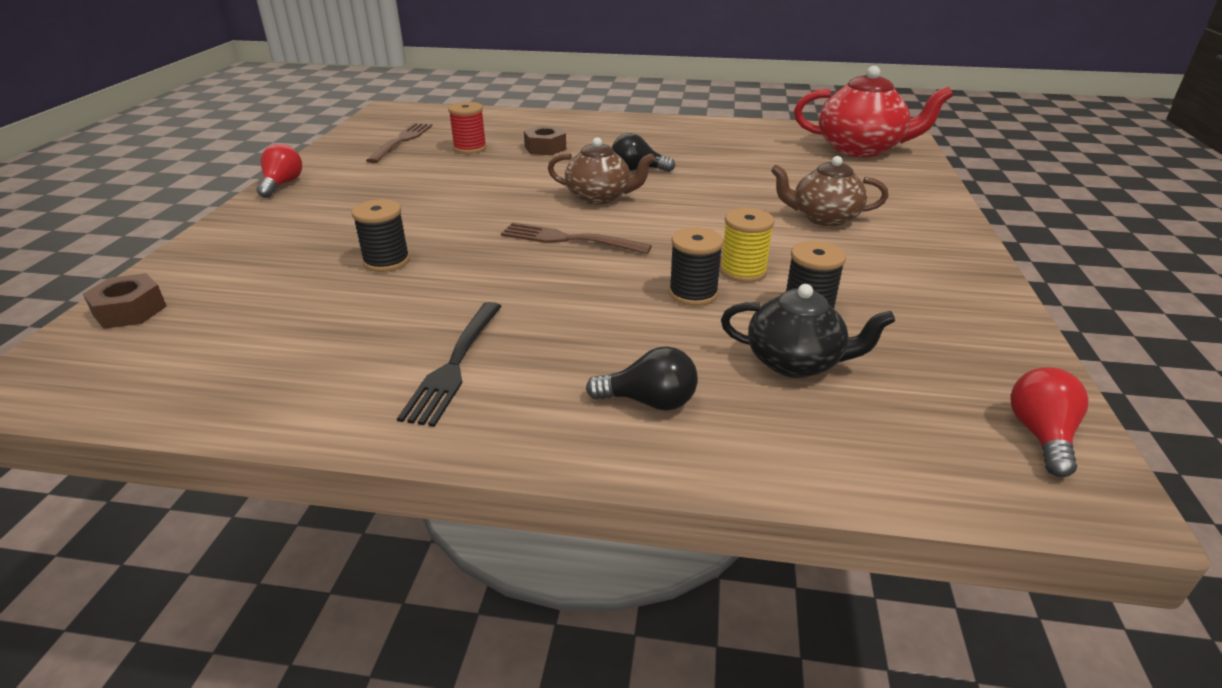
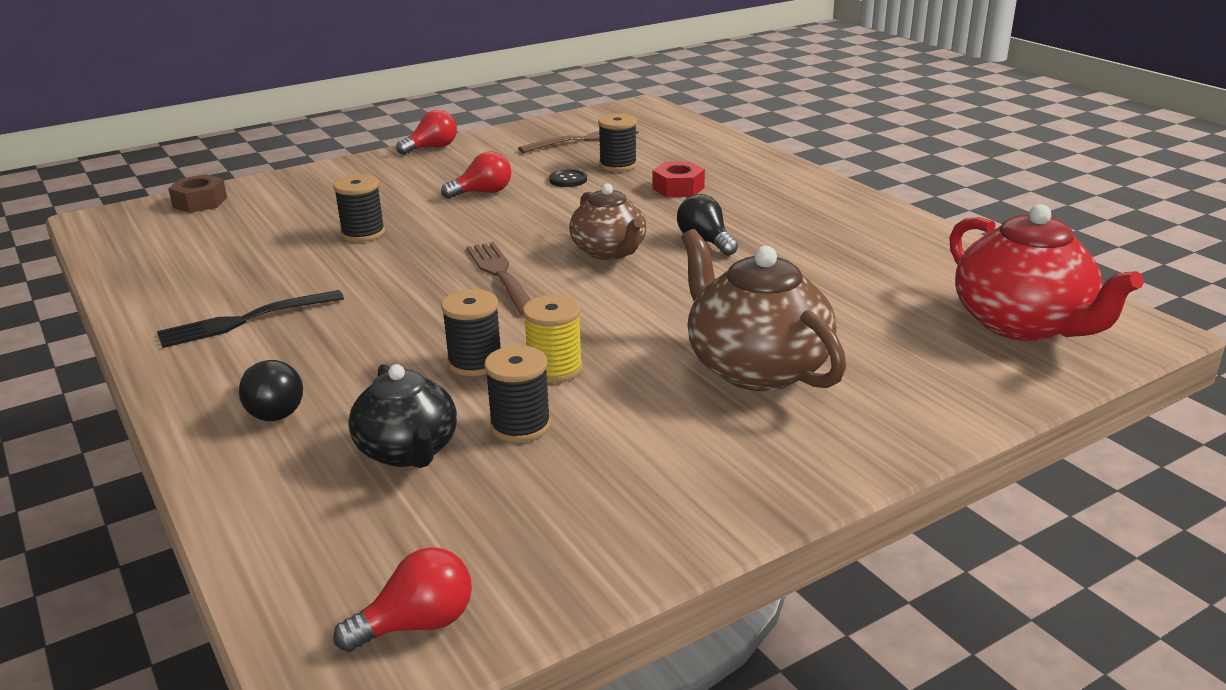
camera: 50 degrees right, 5 degrees down
(414, 198) = (483, 193): none -> red light bulb
(458, 168) = (568, 180): none -> black button
(470, 148) = (618, 165): red spool -> black spool
(545, 148) = (678, 188): brown nut -> red nut
(823, 218) = (755, 368): brown teapot -> brown teapot, size x1.53

